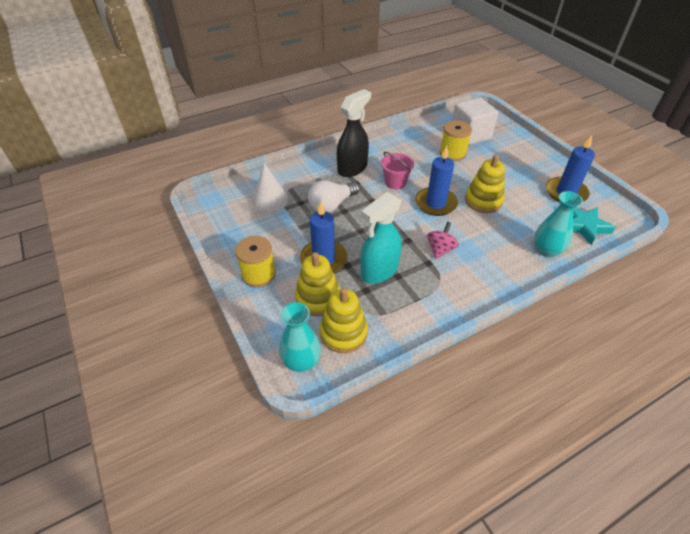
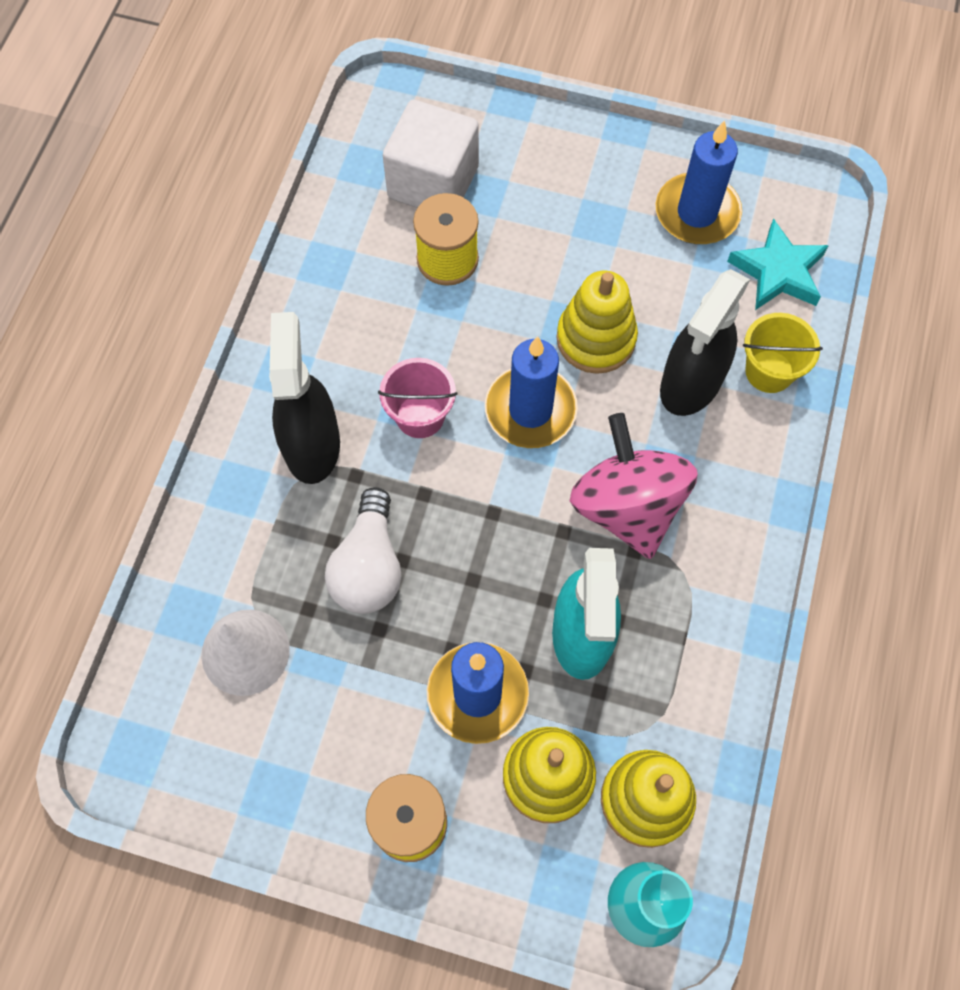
camera: 45 degrees left, 20 degrees up
(440, 249) = (627, 507): pink spinning top -> pink spinning top, size x1.88
(507, 234) = (690, 383): none -> black spray bottle
(546, 250) = (769, 371): turquoise vase -> yellow bucket

